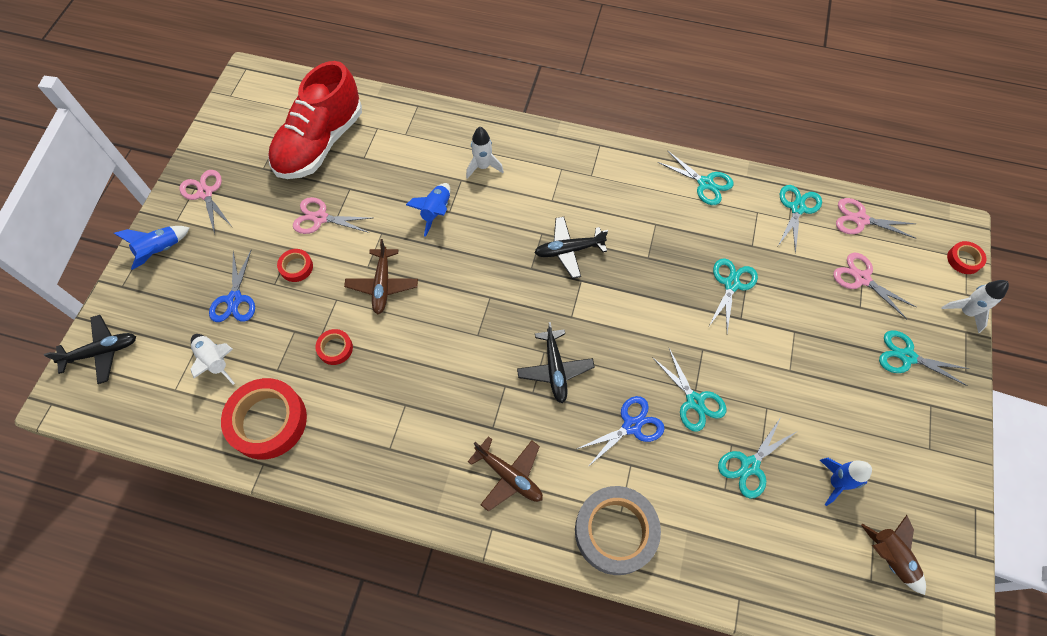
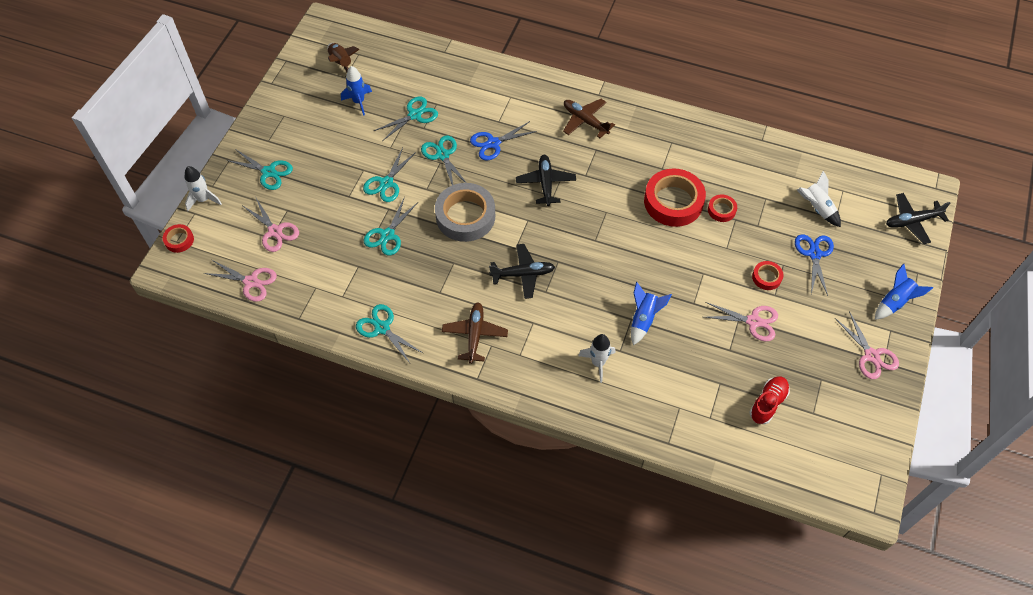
camera: 175 degrees left, 5 degrees down
(268, 421) = (764, 165): red tape -> red tape (673, 202)
(320, 143) = (767, 403): red shoe -> red shoe, size x0.46
(382, 285) = (688, 256): brown plane -> brown plane (475, 335)
(615, 531) = (516, 87): grey tape -> grey tape (465, 216)
(797, 208) = (304, 296): turquoise scissors -> turquoise scissors (386, 183)

